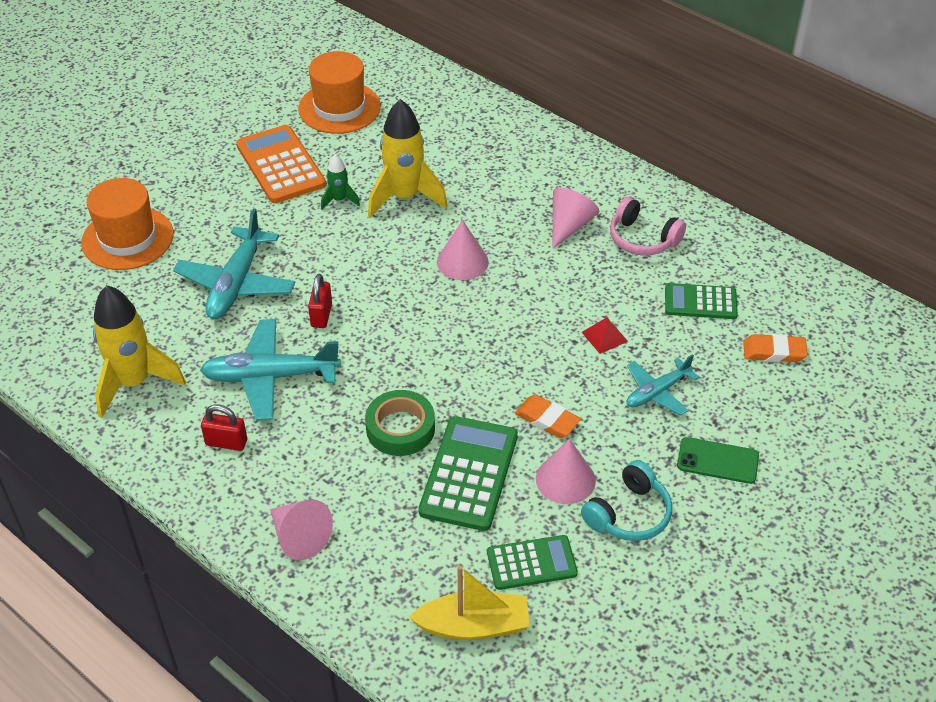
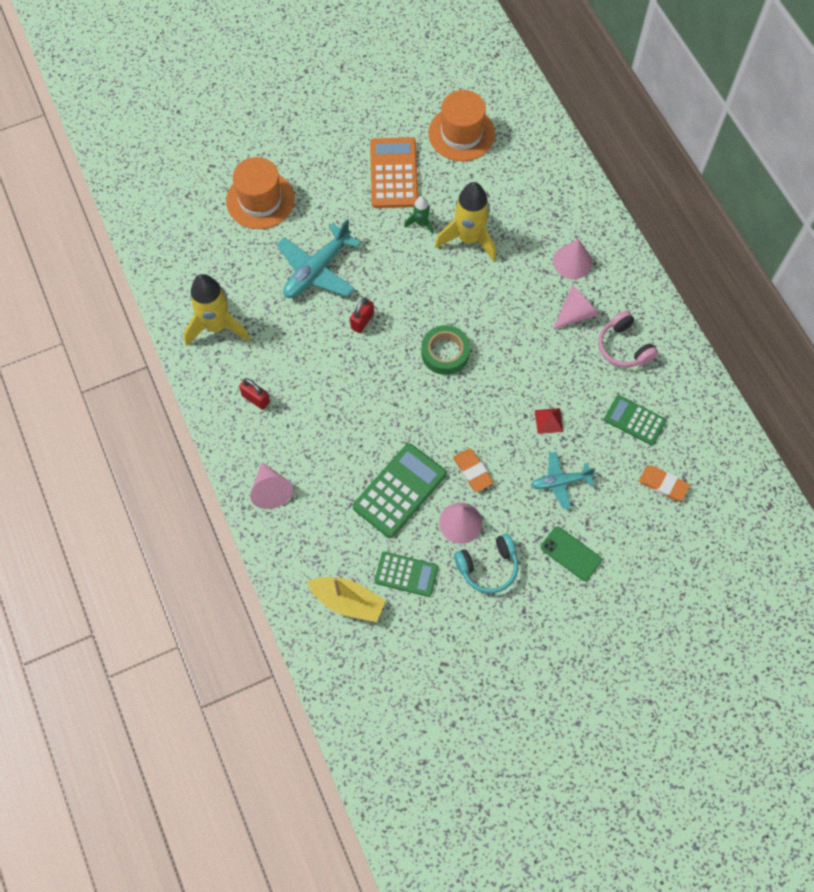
camera: 25 degrees right, 20 degrees up
(270, 377) = (306, 358): turquoise plane -> none
(400, 428) = (372, 436): green tape -> green tape (445, 353)
(462, 261) = (482, 314): pink cone -> pink cone (572, 262)

